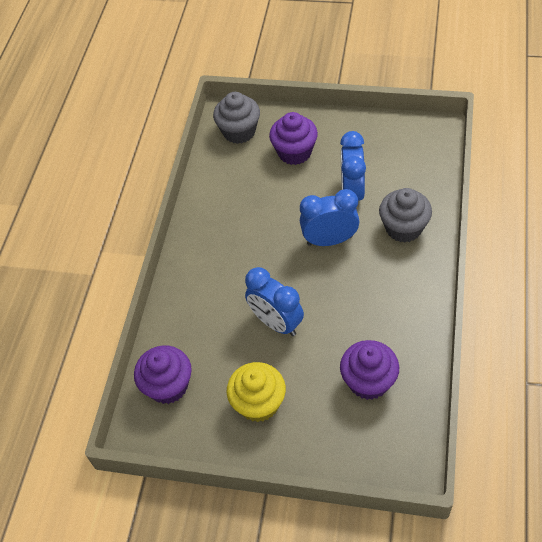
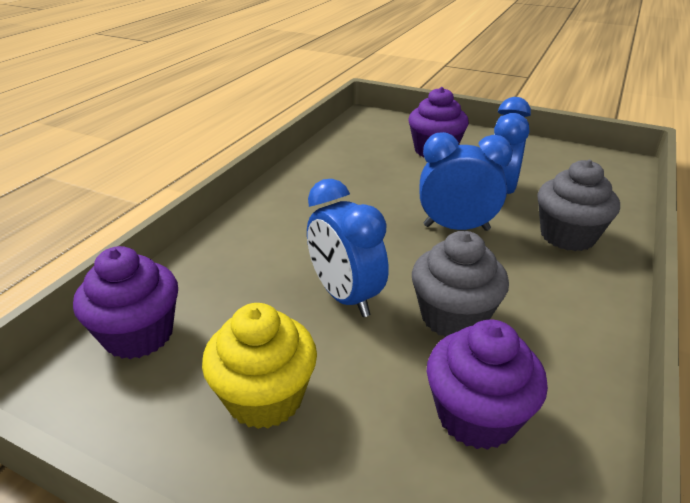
camera: 10 degrees right, 20 degrees down
(239, 132) = (377, 128): grey cupcake -> grey cupcake (453, 317)

